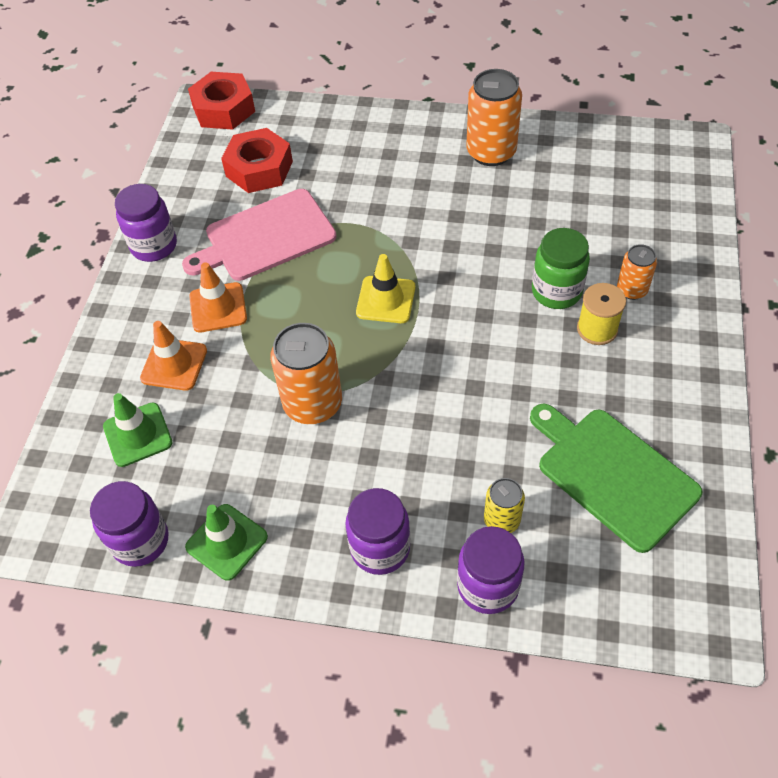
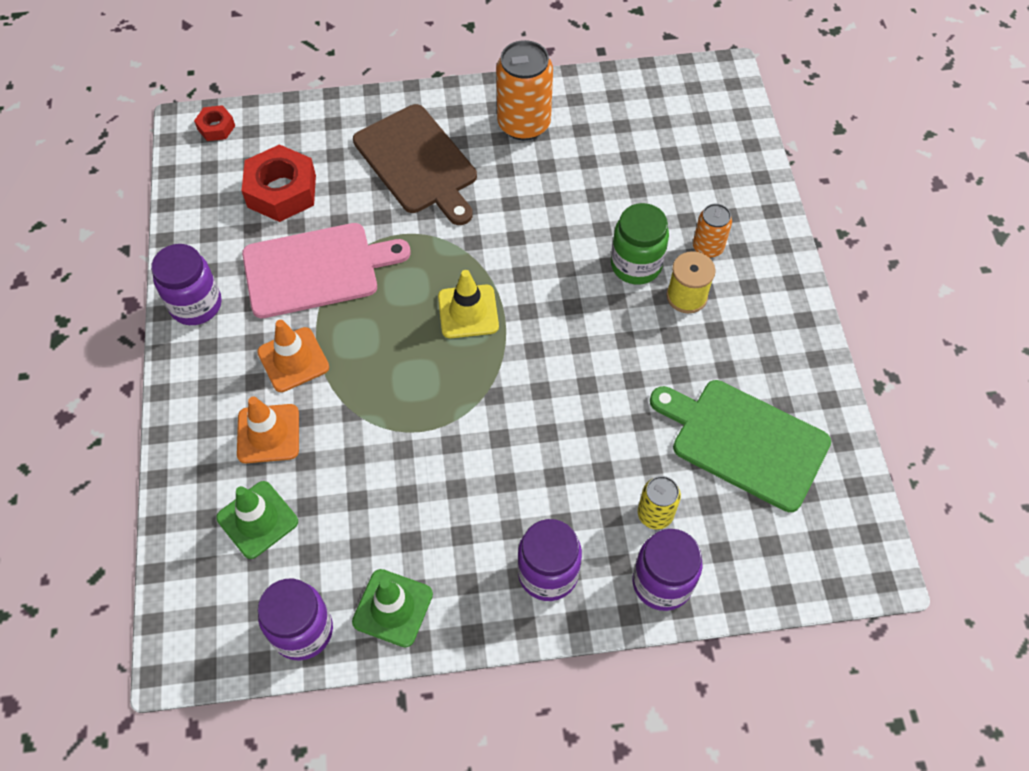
camera: 20 degrees left, 5 degrees up
(224, 109) = (216, 127): red nut -> red nut, size x0.51
(265, 237) = (316, 269): pink cutting board -> pink cutting board turned 150 degrees counterclockwise
(313, 404) = (430, 441): orange can -> none
(385, 167) = (418, 163): none -> brown cutting board

